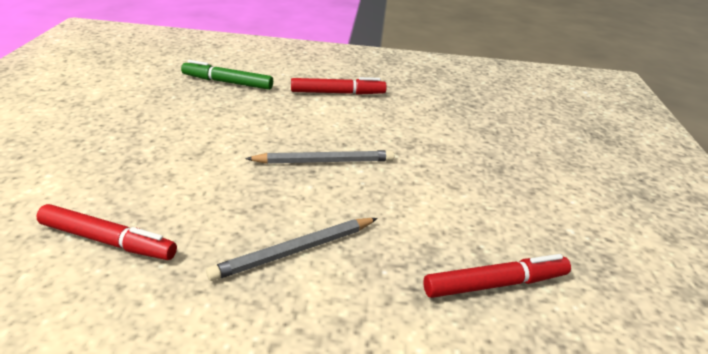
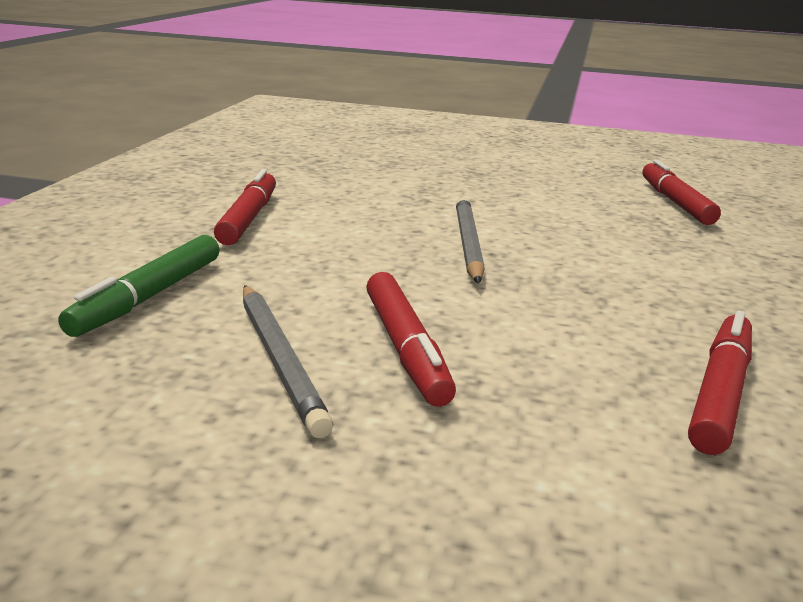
camera: 80 degrees left, 10 degrees down
(173, 142) = (406, 348): none -> red marker
(294, 251) = (673, 273): grey pencil -> grey pencil (279, 360)

